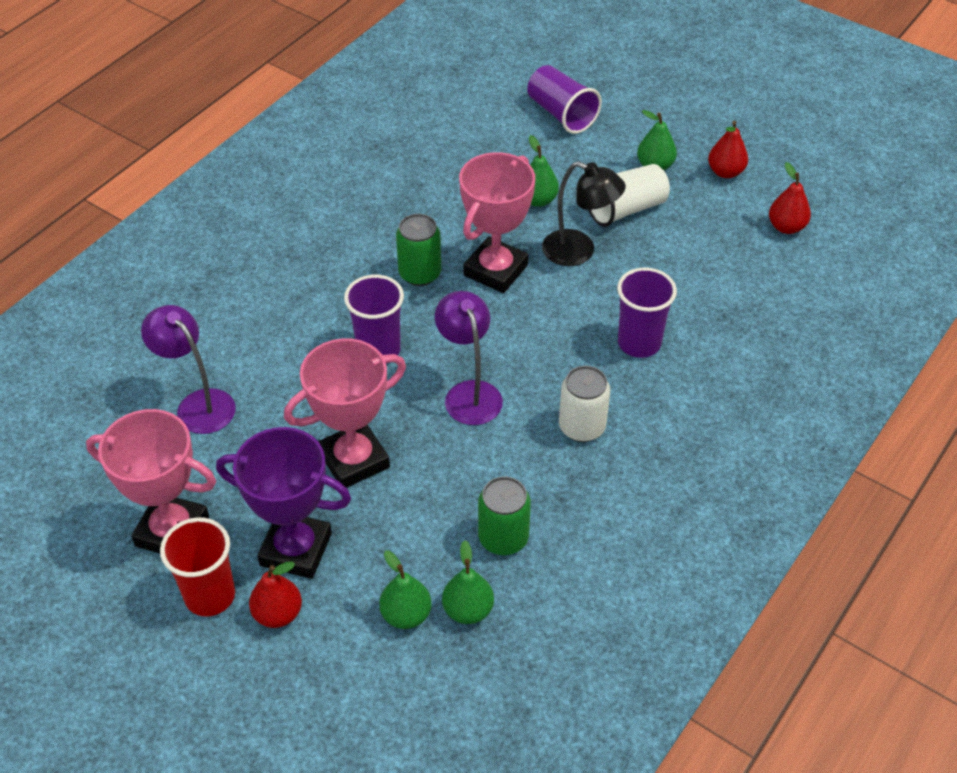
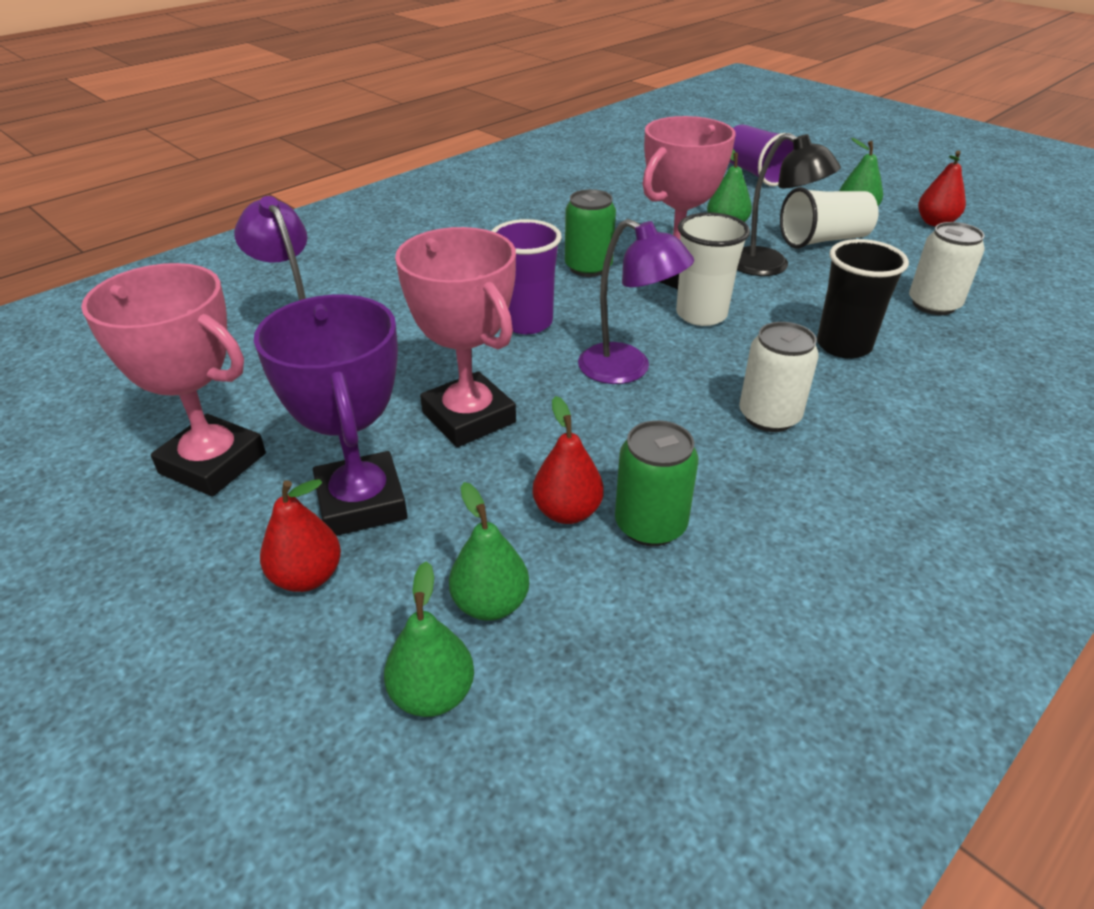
camera: 10 degrees right, 10 degrees down
(210, 596) = (225, 542): red cup -> none
(296, 549) = (361, 502): purple trophy -> purple trophy turned 45 degrees clockwise
(354, 460) = (468, 417): pink trophy -> pink trophy turned 75 degrees clockwise
(468, 610) = (584, 610): green pear -> green pear (432, 694)
(469, 393) = (627, 370): purple lamp -> purple lamp turned 135 degrees clockwise
(523, 321) = (701, 314): none -> white cup
(639, 343) = (843, 346): purple cup -> black cup
(714, 284) = (933, 304): none -> white can
(786, 227) = (1015, 267): red pear -> red pear (567, 512)

